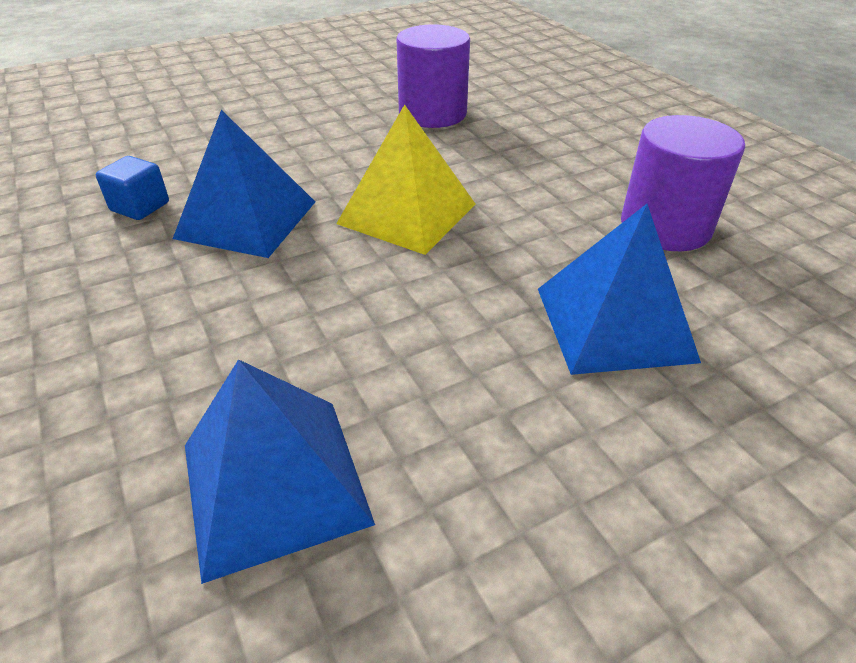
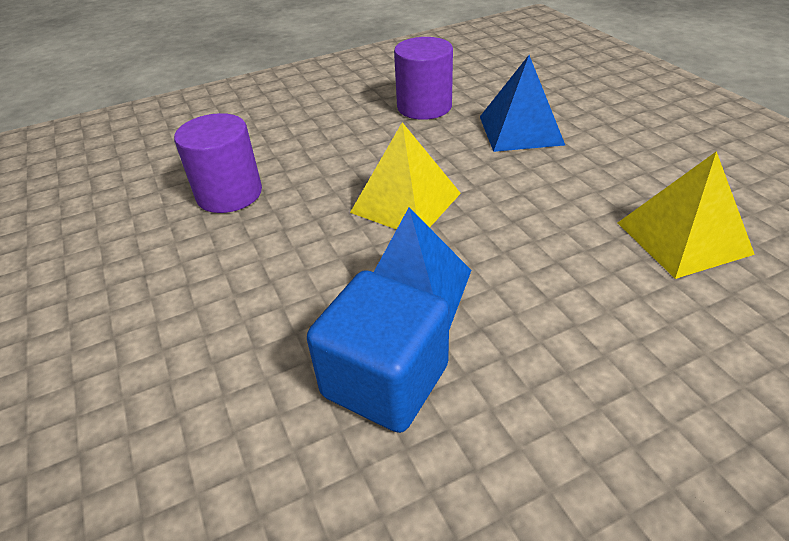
camera: 85 degrees left, 0 degrees up
(140, 207) = (385, 381): blue cube -> blue cube, size x2.05
(274, 483) = (683, 238): blue pyramid -> yellow pyramid

